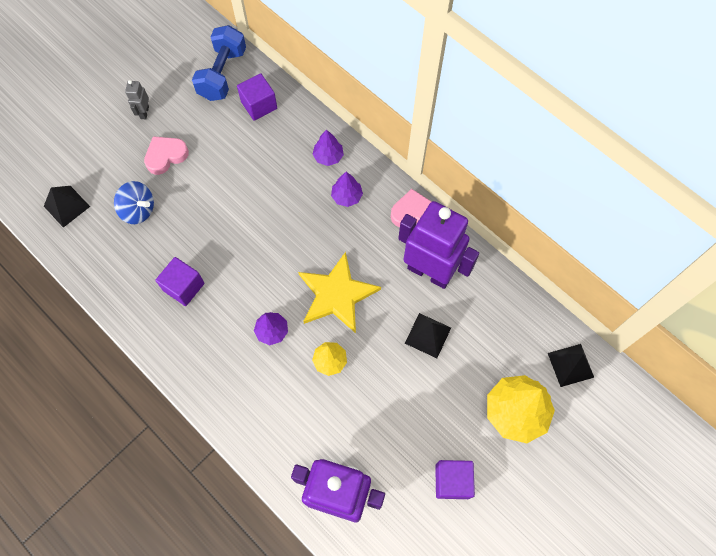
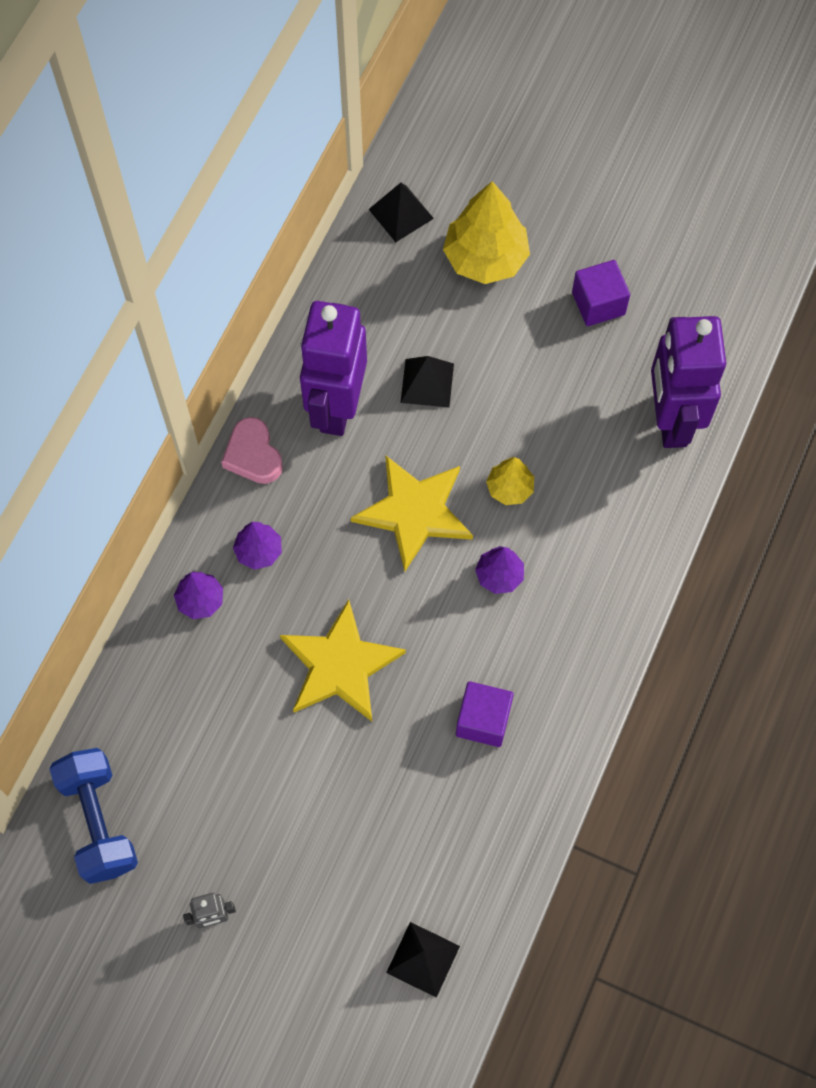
camera: 110 degrees left, 0 degrees up
(138, 210) = (389, 842): blue spinning top -> none
(166, 156) = (282, 844): pink heart -> none
(222, 74) = (99, 821): blue dumbbell -> blue dumbbell turned 75 degrees clockwise
(255, 218) = (340, 665): none -> yellow star
(259, 105) = (141, 738): purple cube -> none

